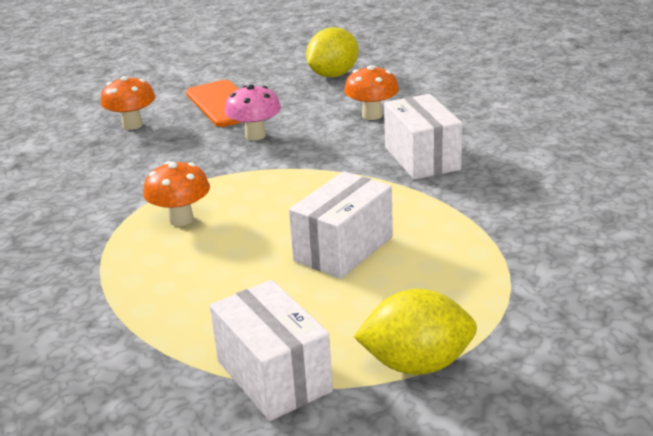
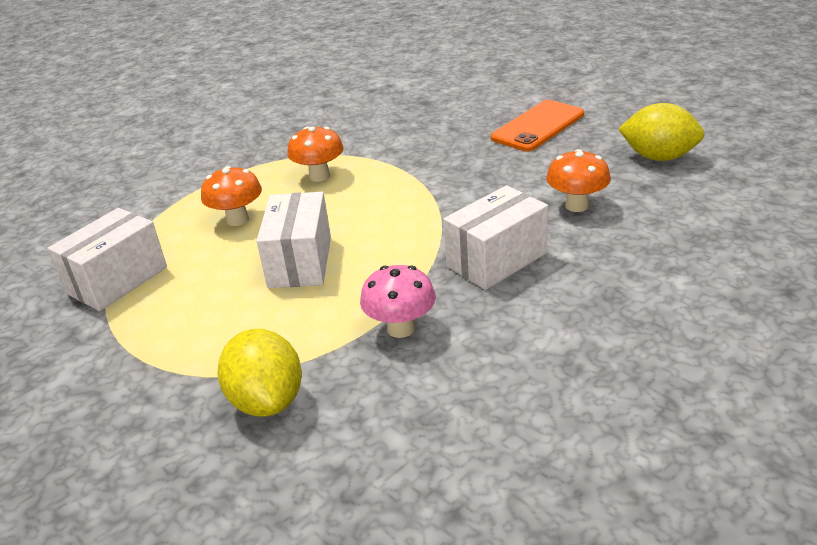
camera: 70 degrees right, 5 degrees up
(132, 125) = (465, 104): orange mushroom -> orange mushroom (237, 220)
(255, 135) = (485, 160): pink mushroom -> pink mushroom (401, 328)
(343, 249) = (300, 262): white box -> white box turned 75 degrees clockwise
(417, 364) = (135, 343): yellow lemon -> yellow lemon (267, 400)

